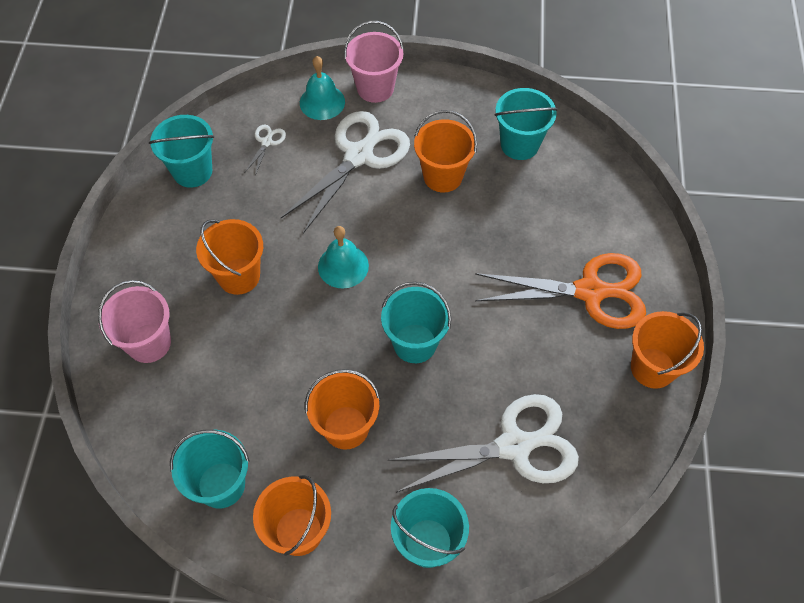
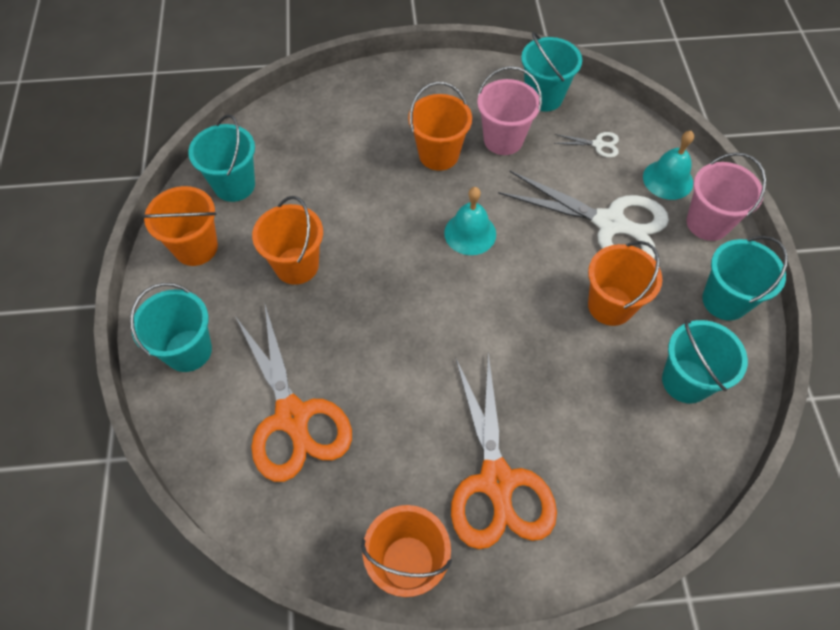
camera: 80 degrees right, 0 degrees up
(149, 343) = (358, 108): pink bucket -> pink bucket (503, 140)
(415, 343) = (395, 309): turquoise bucket -> turquoise bucket (725, 300)
(514, 446) = (292, 417): white scissors -> orange scissors

